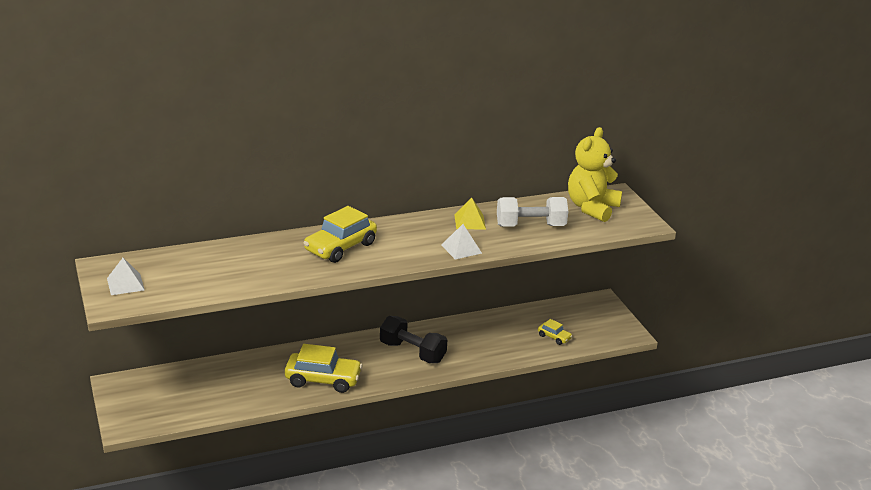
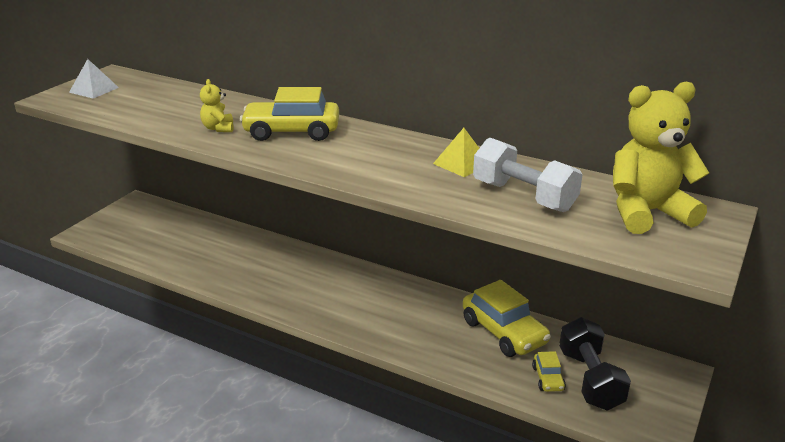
camera: 50 degrees right, 0 degrees up
(291, 267) = (218, 128): none -> yellow teddy bear
(323, 380) = (262, 282): yellow car -> yellow car (504, 332)
(412, 352) = (375, 304): black dumbbell -> black dumbbell (590, 379)
(461, 249) = (396, 182): white pyramid -> none

